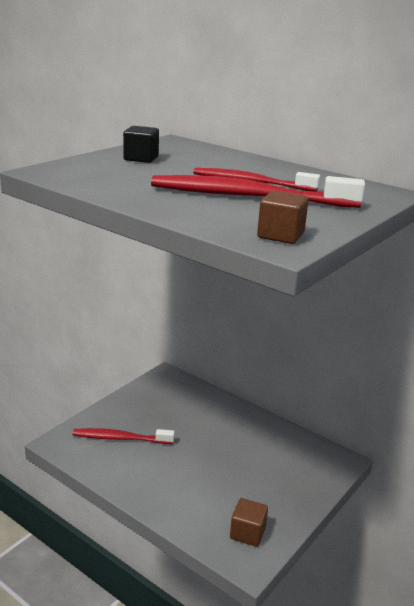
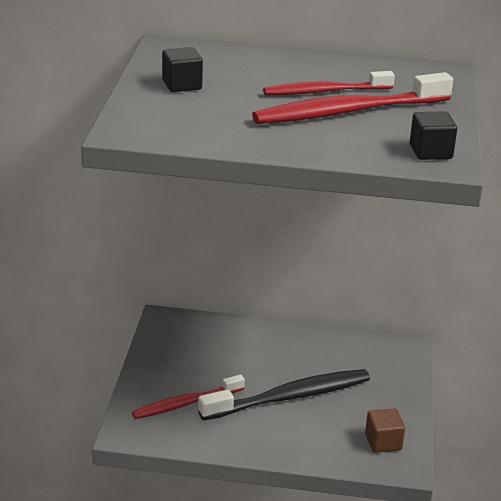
camera: 30 degrees left, 5 degrees up
(203, 464) = (290, 397): none -> black toothbrush
(280, 235) = (430, 152): brown cube -> black cube

